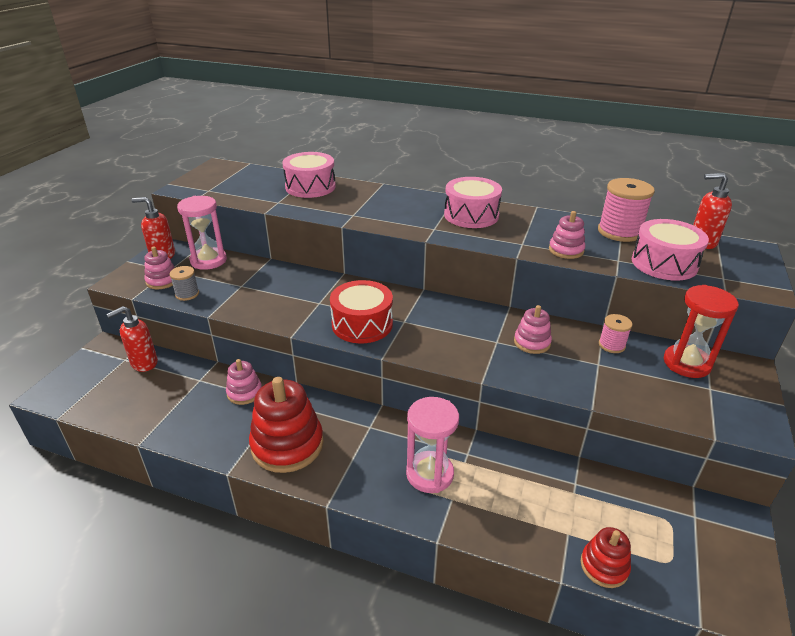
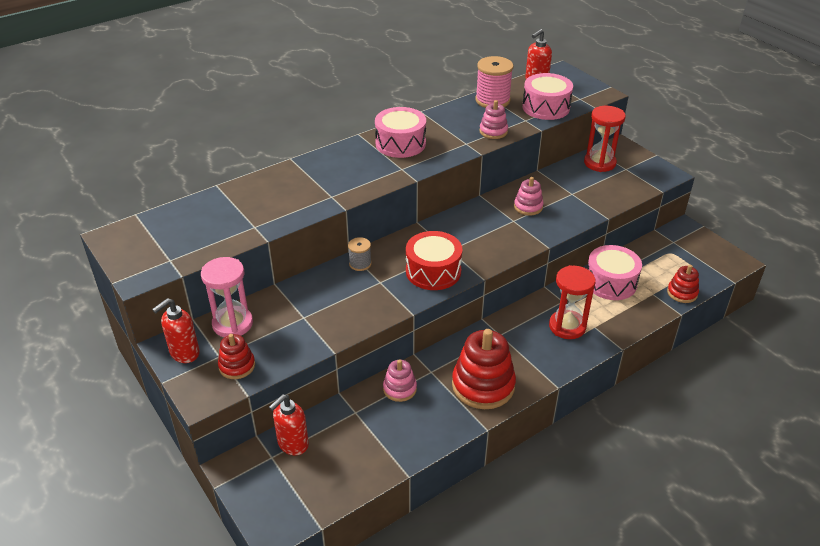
camera: 55 degrees left, 5 degrees up
(144, 363) = (292, 444): red soap dispenser -> red soap dispenser turned 45 degrees clockwise
(162, 281) = (237, 366): pink stacking toy -> red stacking toy
(187, 294) = (281, 355): grey spool -> grey spool (360, 264)
(310, 187) = (246, 198): pink drum -> pink drum (610, 282)
(429, 474) = (567, 326): pink hourglass -> red hourglass
(611, 345) = (559, 178): pink spool -> none

